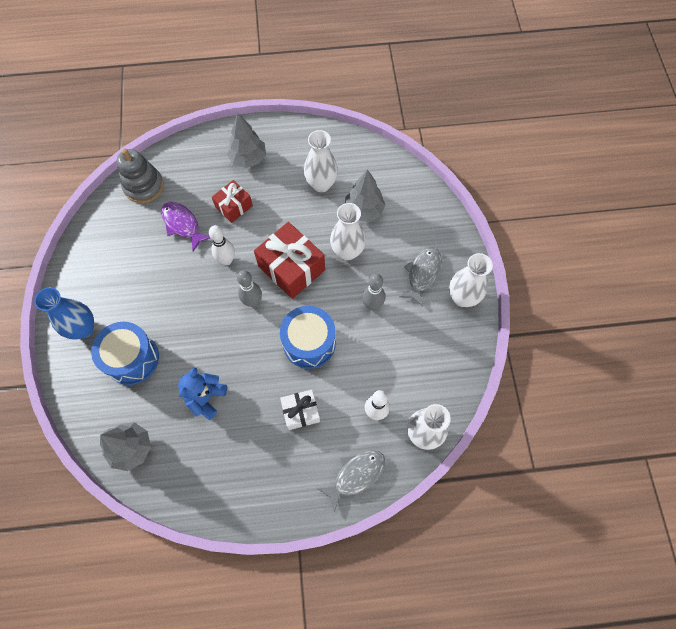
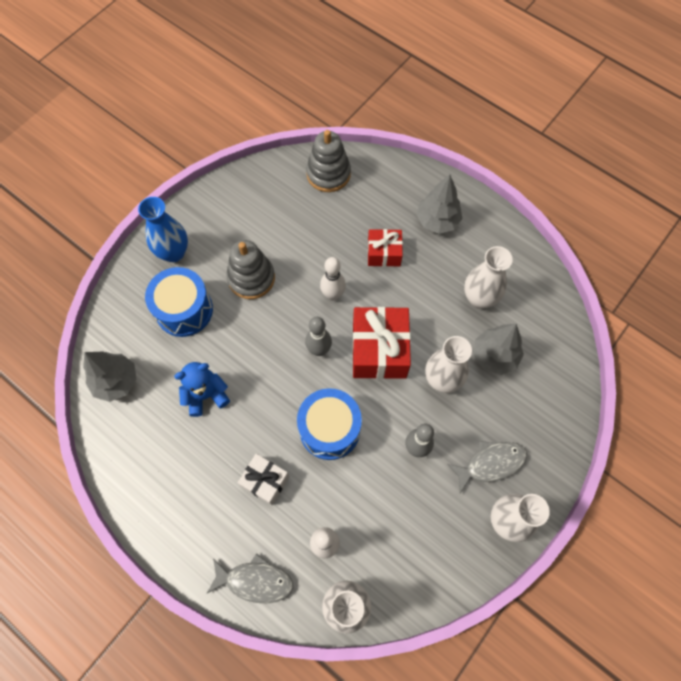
camera: 45 degrees right, 0 degrees up
(159, 297) = (251, 278): none -> grey stacking toy
(182, 224) = (327, 233): purple fish -> none

